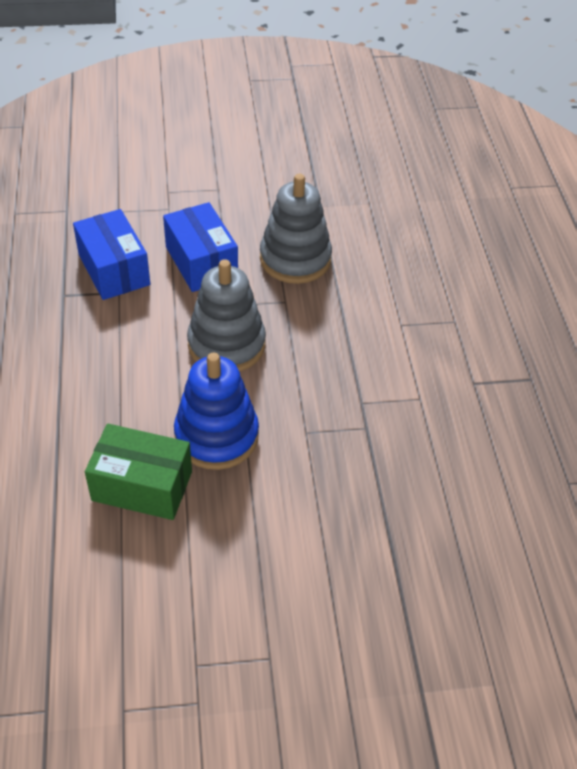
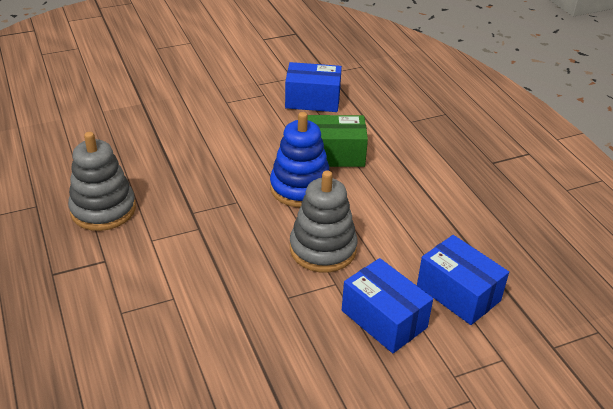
camera: 165 degrees right, 10 degrees down
(116, 626) = (312, 100): none -> blue box
(295, 259) = (293, 344): grey stacking toy -> grey stacking toy (103, 209)

